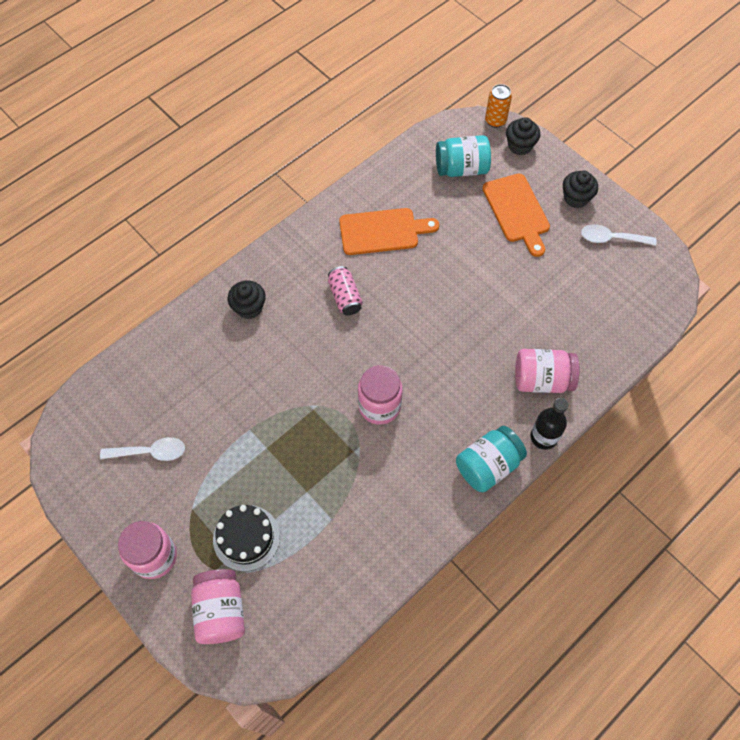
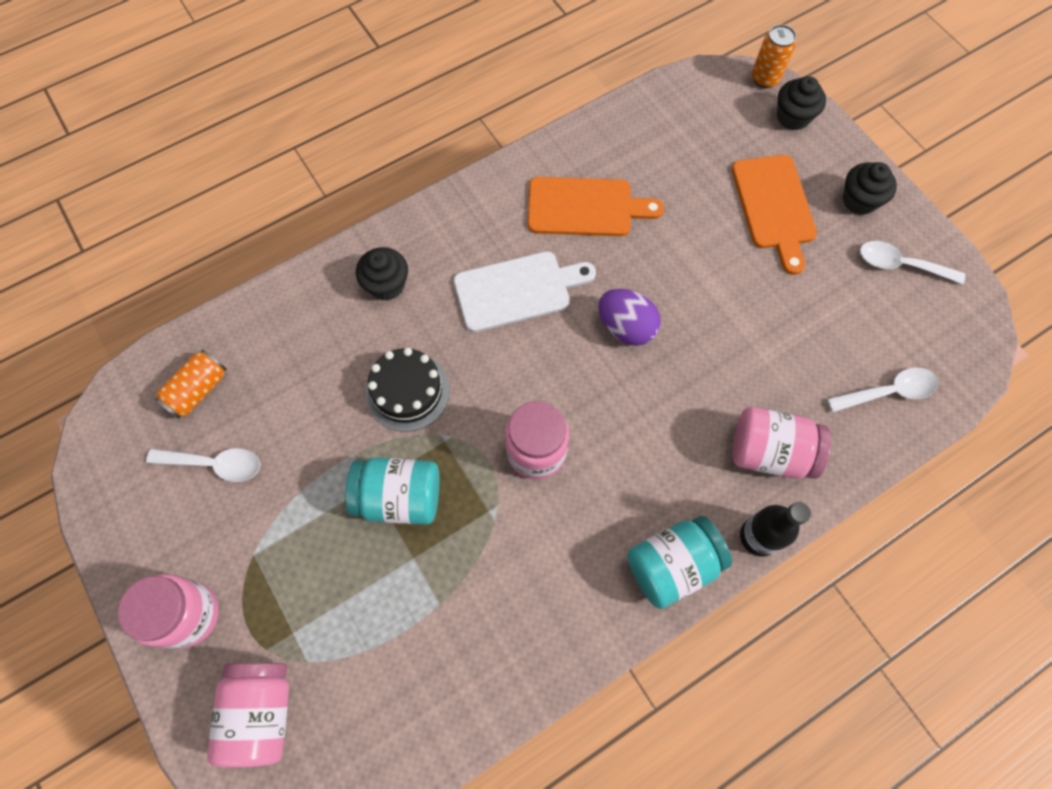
camera: 10 degrees right, 5 degrees up
(126, 403) = (198, 390): none -> orange can
(246, 537) = (317, 610): black cake -> black cake (407, 391)
(345, 297) = (517, 290): pink can -> white cutting board
(427, 311) = (626, 327): none -> purple egg
(461, 168) = (707, 137): turquoise jar -> turquoise jar (399, 497)
(616, 326) = (888, 392): none -> white spoon

